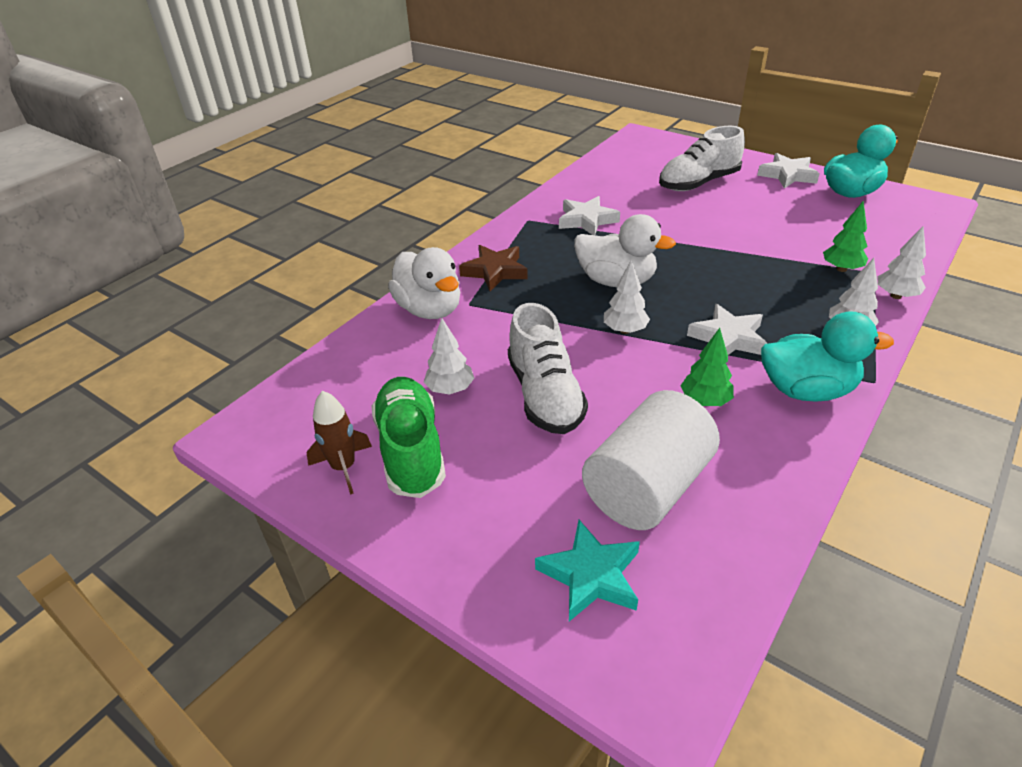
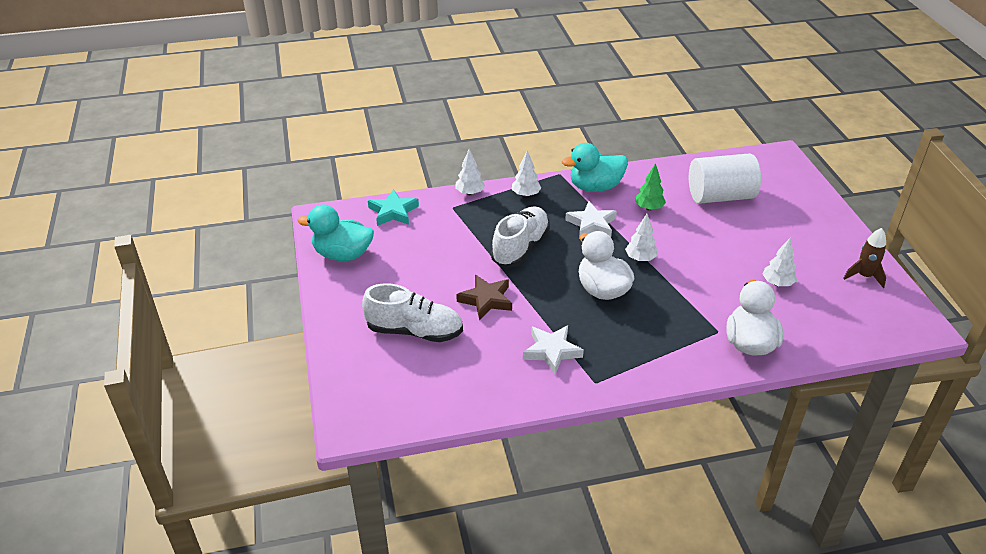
camera: 140 degrees left, 0 degrees up
(411, 450) = (822, 265): green shoe -> none
(495, 271) = (674, 347): brown star -> brown star (486, 300)
(545, 395) = (726, 252): white shoe -> white shoe (520, 247)
(591, 575) = (775, 187): turquoise star -> turquoise star (393, 212)
(787, 175) = (344, 294): white star -> none
(806, 390) = (595, 187): turquoise duck -> turquoise duck turned 60 degrees counterclockwise
(841, 269) = (464, 219): green tree -> none

